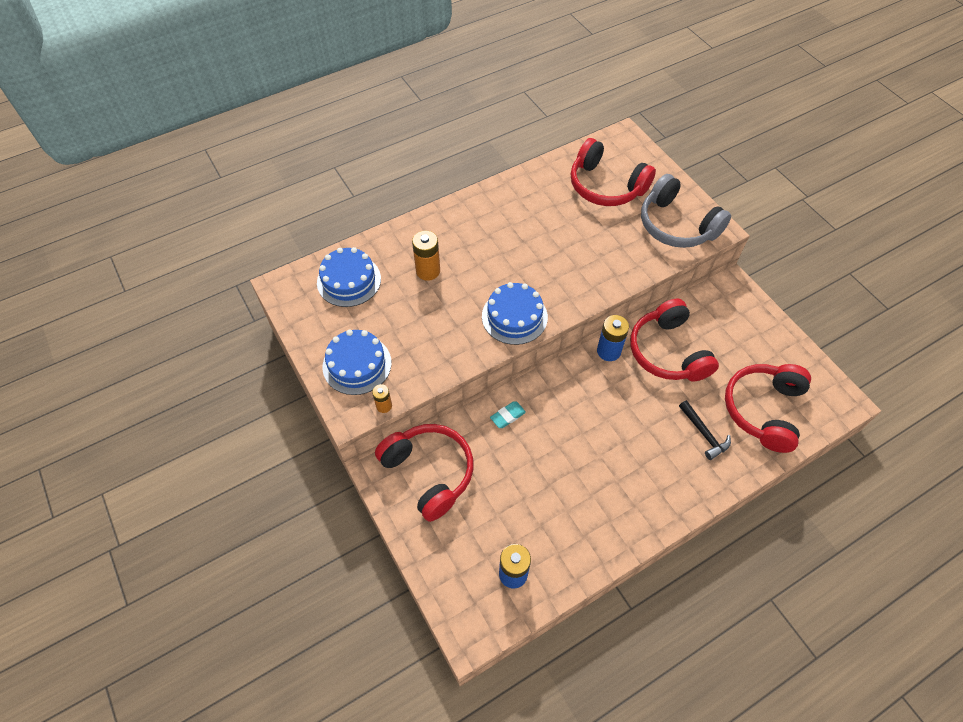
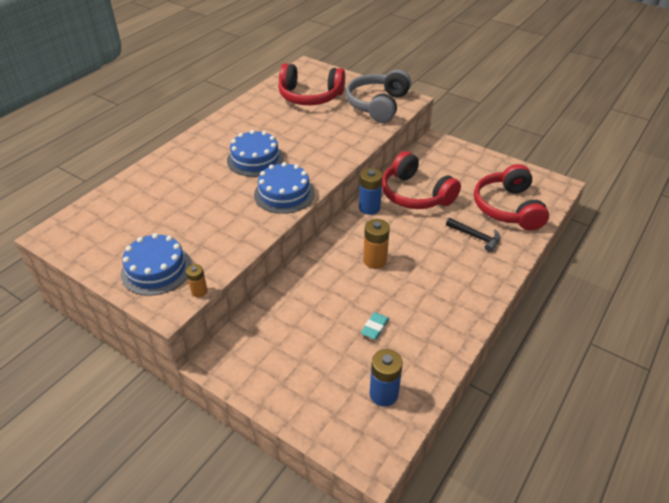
camera: 25 degrees left, 15 degrees down
(349, 280) = (118, 212): blue cake -> blue cake (255, 159)
(428, 271) = (190, 185): orange battery -> orange battery (375, 260)
(429, 473) = (263, 345): red headphones -> none
(507, 416) = (311, 278): turquoise eraser -> turquoise eraser (375, 328)
(677, 225) = (378, 105): grey headphones -> grey headphones turned 90 degrees clockwise

